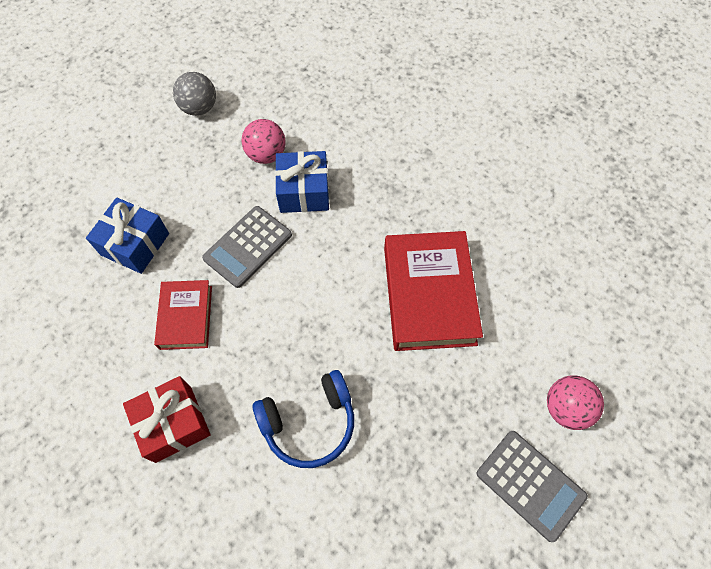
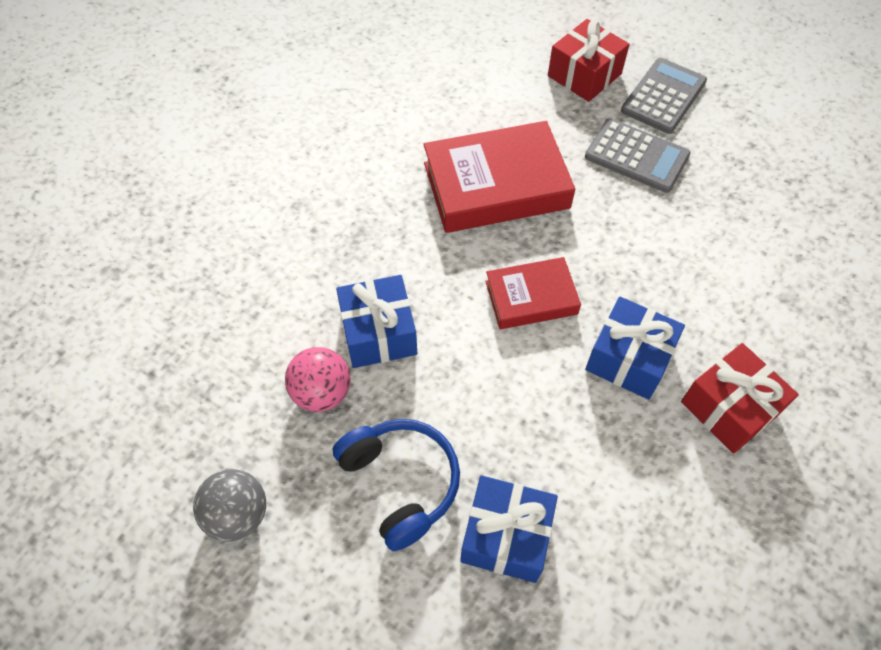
camera: 100 degrees left, 5 degrees down
(186, 317) = (596, 432): red book -> red book (531, 298)
(237, 358) = (628, 359): none -> blue gift
(248, 246) = (476, 382): grey calculator -> grey calculator (636, 156)
(309, 422) = (675, 272): blue headphones -> blue headphones (401, 483)
(566, 408) = (584, 75): pink ball -> red gift

